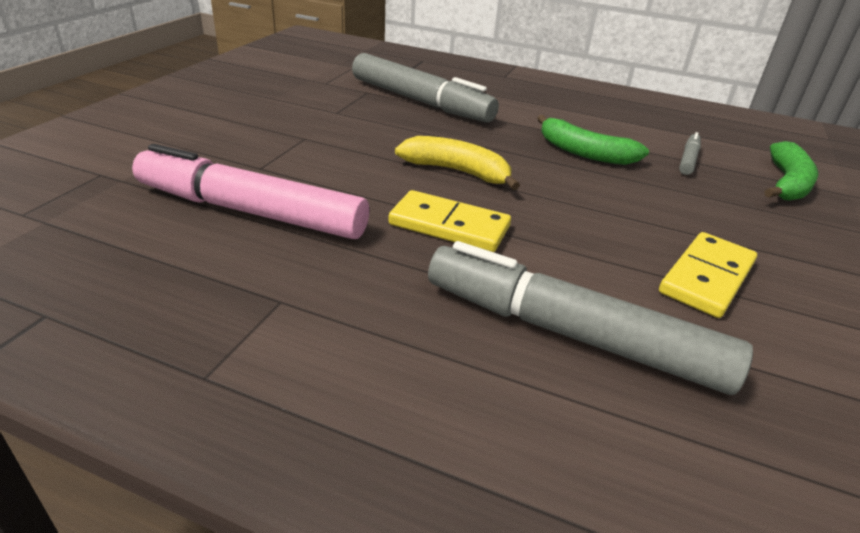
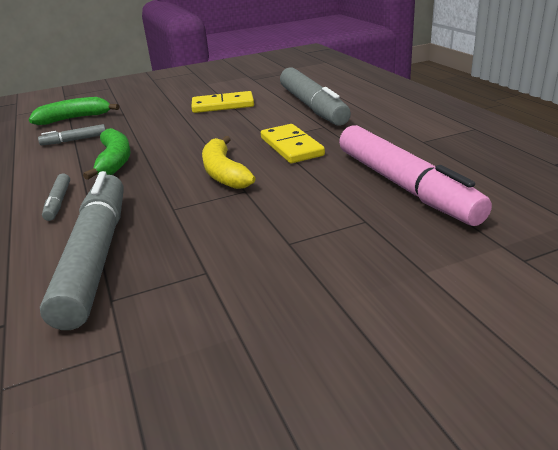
camera: 130 degrees left, 5 degrees down
(527, 116) = (58, 202): none -> grey marker

